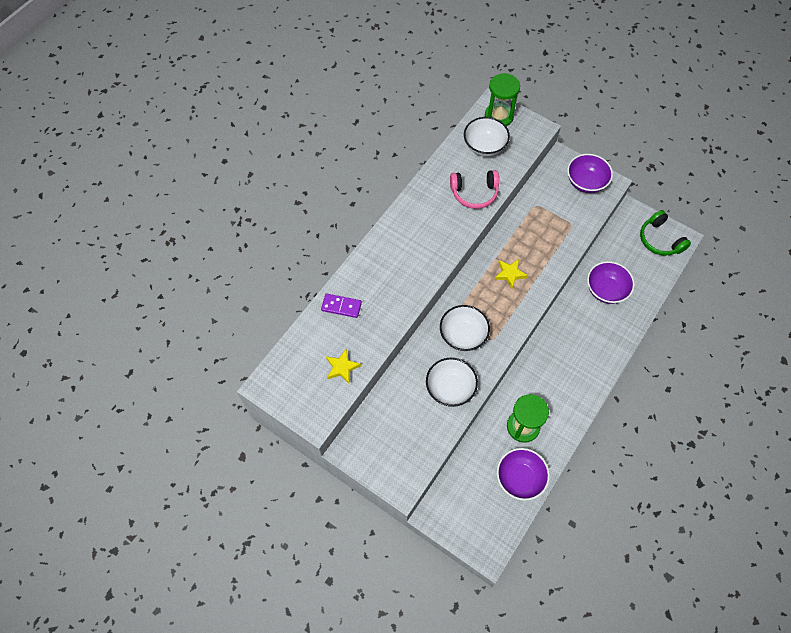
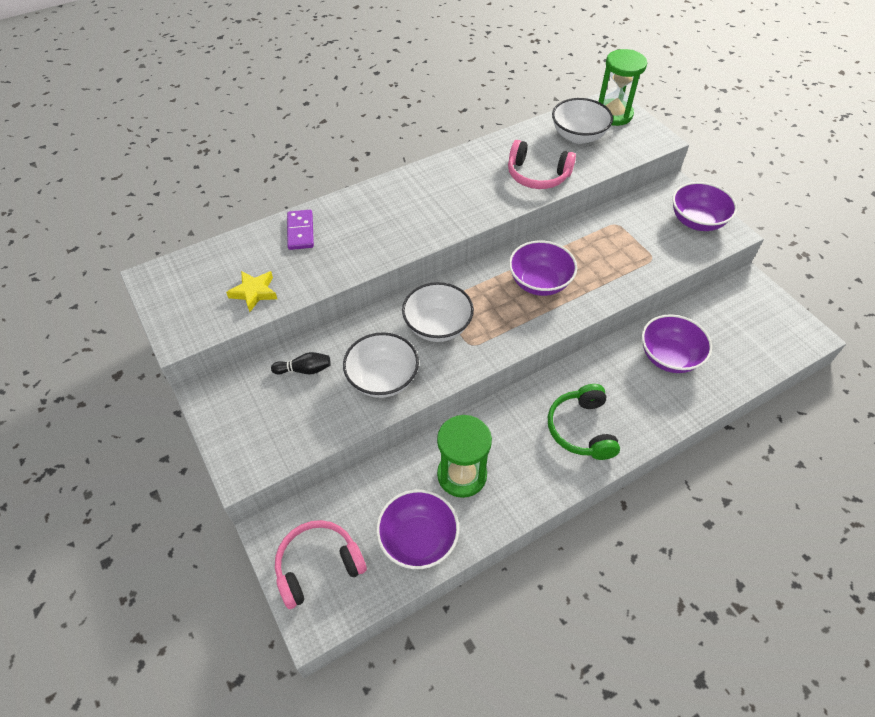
camera: 25 degrees right, 10 degrees down
(341, 306) = (300, 231): purple domino -> purple domino turned 45 degrees clockwise
(397, 404) = (304, 370): none -> black bowling pin
(472, 521) = (318, 566): none -> pink headphones
(509, 274) = (539, 283): yellow star -> purple bowl
(660, 240) = (776, 327): green headphones -> green headphones (581, 429)

